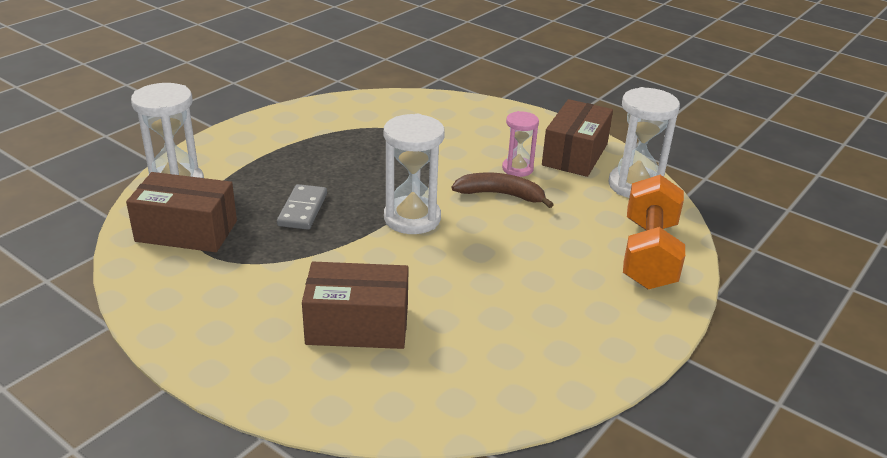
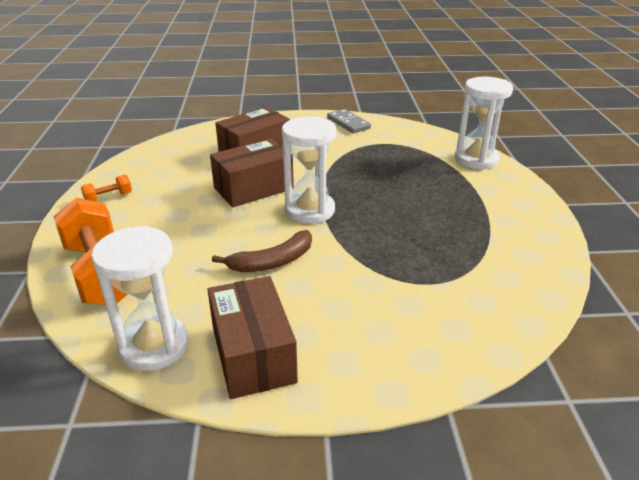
camera: 140 degrees right, 0 degrees up
(186, 231) = (412, 145): brown box -> brown box (253, 188)
(303, 210) = (382, 182): grey domino -> grey domino (348, 123)
(517, 169) = (290, 297): pink hourglass -> none
(597, 345) = (109, 198): none -> orange dumbbell

